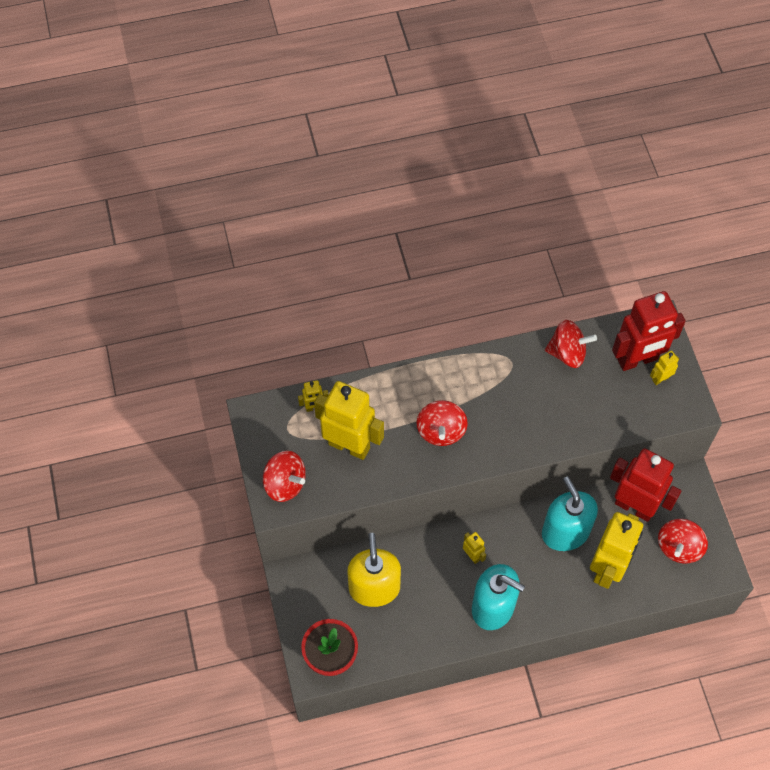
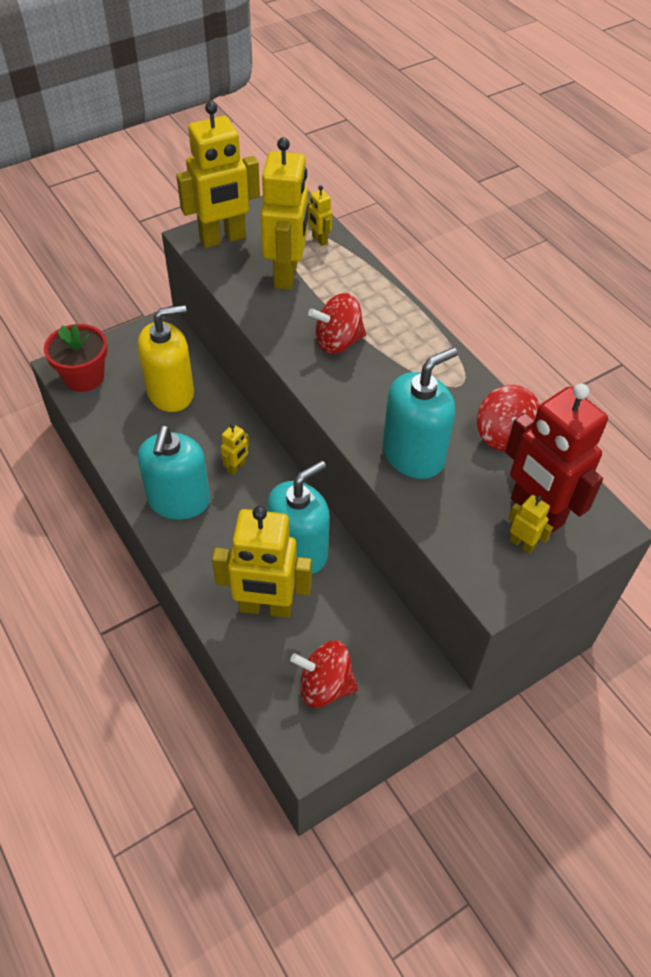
camera: 70 degrees right, 10 degrees down
(285, 484) = (223, 239): red spinning top -> yellow robot
(568, 417) = (413, 454): none -> turquoise soap dispenser
(634, 506) = (363, 619): red robot -> none

